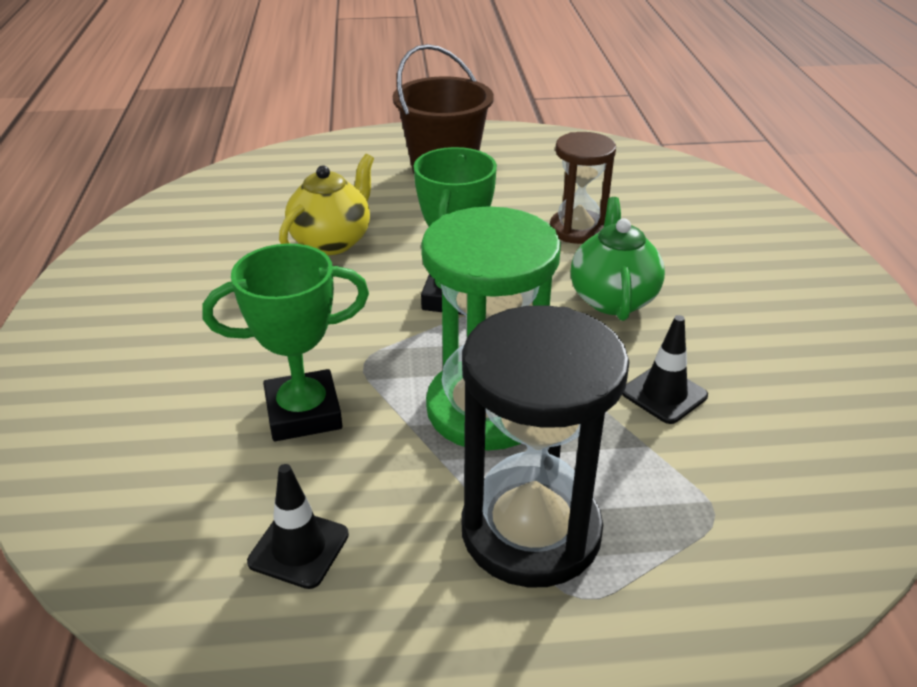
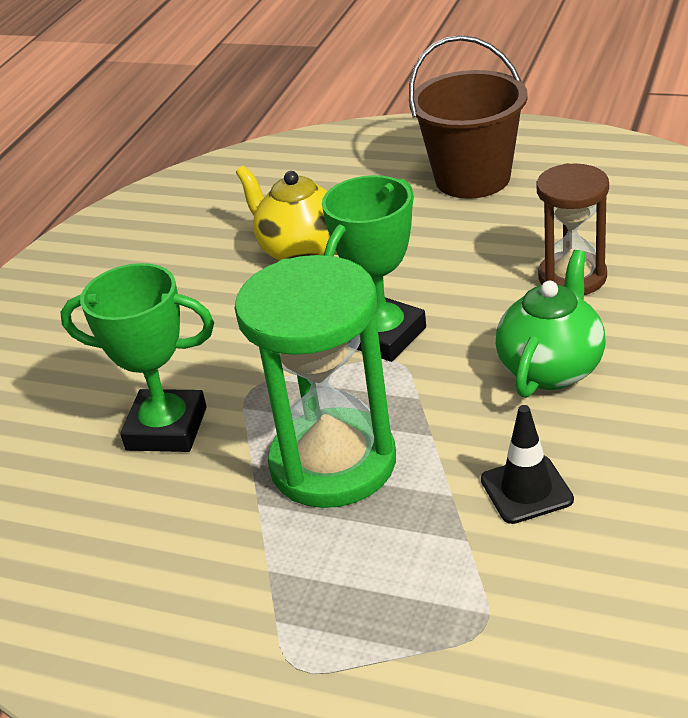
camera: 30 degrees right, 0 degrees up
(299, 548) = (89, 553): black traffic cone -> none
(332, 241) = (301, 251): yellow teapot -> yellow teapot turned 105 degrees counterclockwise
(531, 531) = (293, 593): black hourglass -> none

